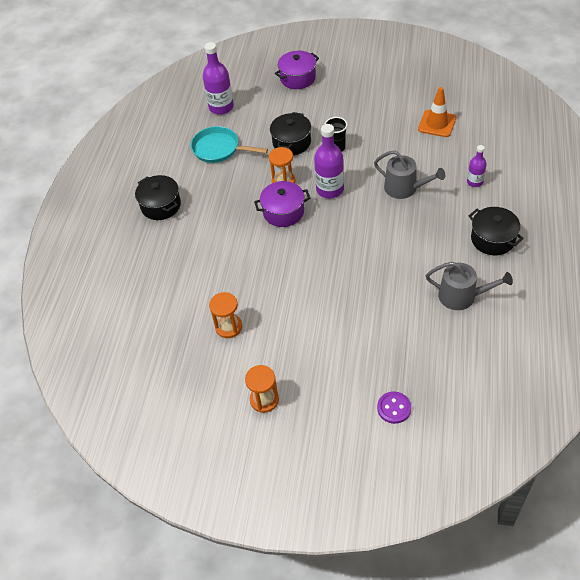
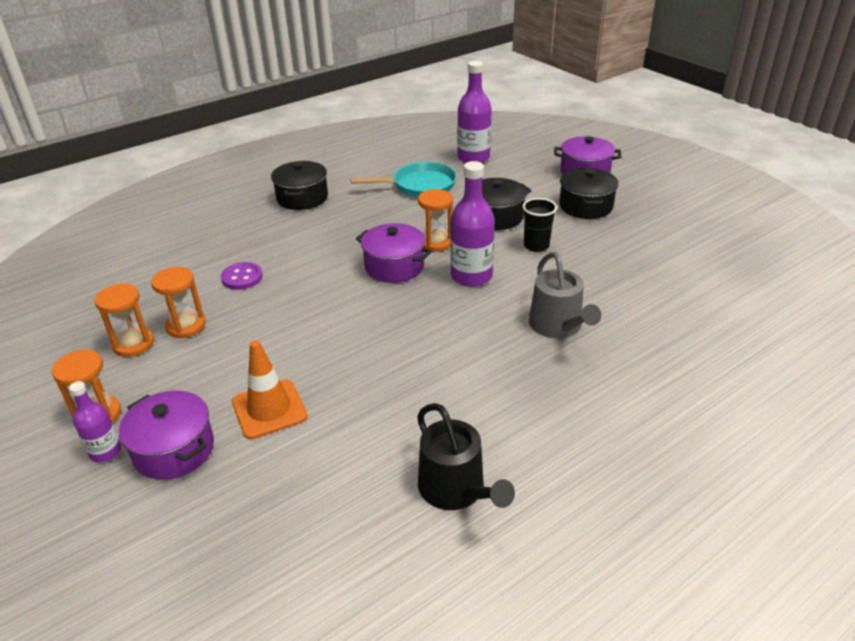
camera: 40 degrees right, 15 degrees down
(218, 357) = (133, 344): none -> orange hourglass
(219, 149) = (420, 186): turquoise pan -> turquoise pan turned 105 degrees clockwise
(327, 381) = (174, 450): none -> purple pot
(394, 408) = (181, 545): purple button -> purple button (242, 277)
(437, 123) = (695, 289): orange traffic cone -> orange traffic cone (269, 409)
(462, 296) = (456, 489): grey watering can -> black watering can
(474, 182) = (662, 376): purple bottle -> purple bottle (105, 452)
(492, 239) = (596, 456): black pot -> black pot (585, 206)

